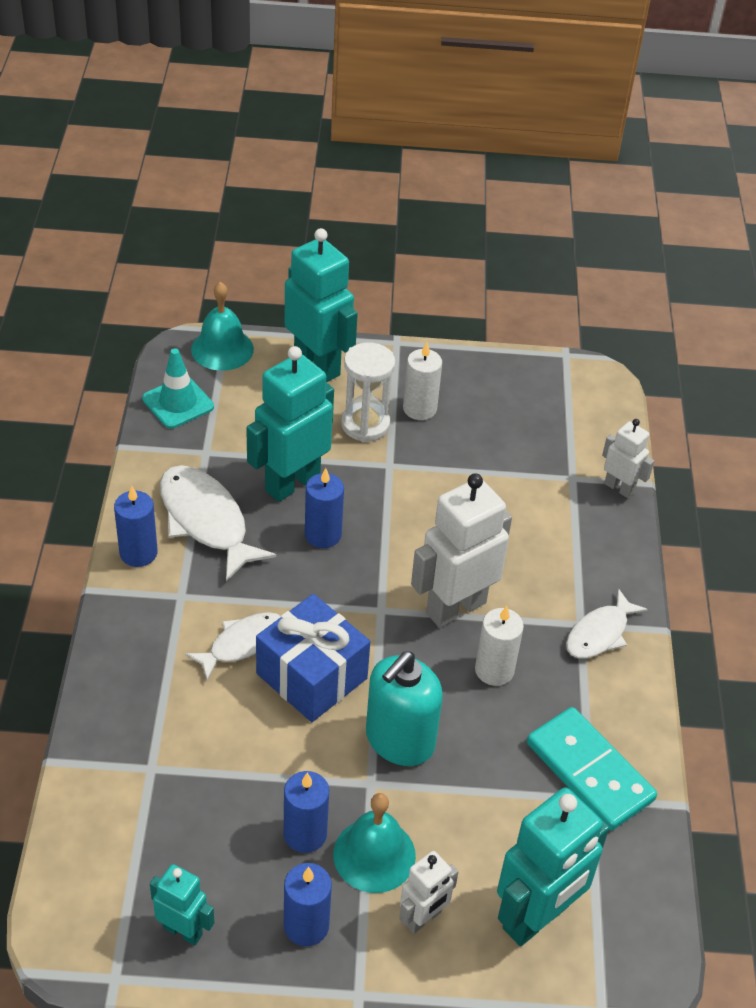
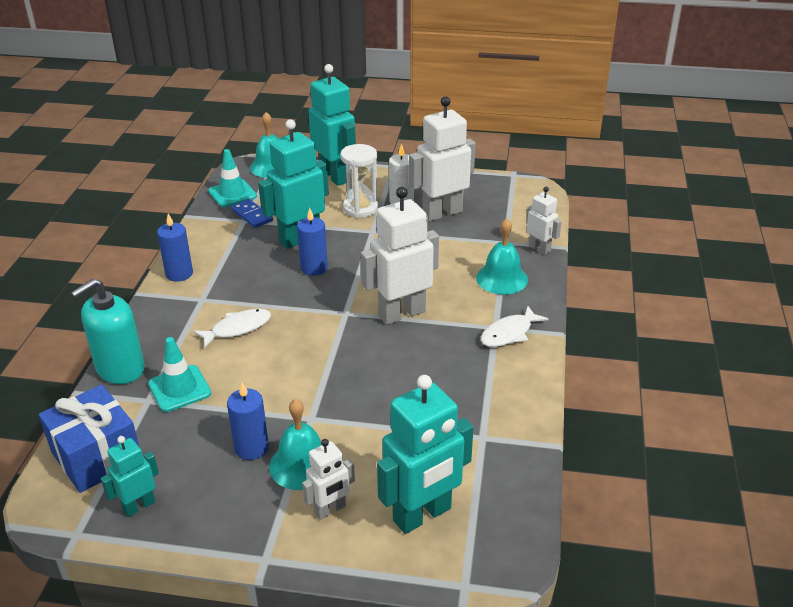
camera: 10 degrees right, 10 degrees down
(183, 930) = (139, 506): turquoise robot -> turquoise robot turned 75 degrees counterclockwise
(188, 747) = (179, 389): none -> turquoise traffic cone
(206, 521) = (232, 258): white fish -> none
(215, 443) = (252, 215): none -> blue domino
(306, 925) = (236, 508): blue candle -> none
(311, 676) = (283, 350): blue gift -> blue gift (96, 456)
(399, 740) = (340, 392): turquoise soap dispenser -> turquoise soap dispenser (120, 369)
(479, 429) = (442, 213): none -> white robot
(494, 670) = (423, 352): white candle -> none
(577, 542) = (502, 278): none -> turquoise bell
(589, 771) = (485, 419): turquoise domino -> none

